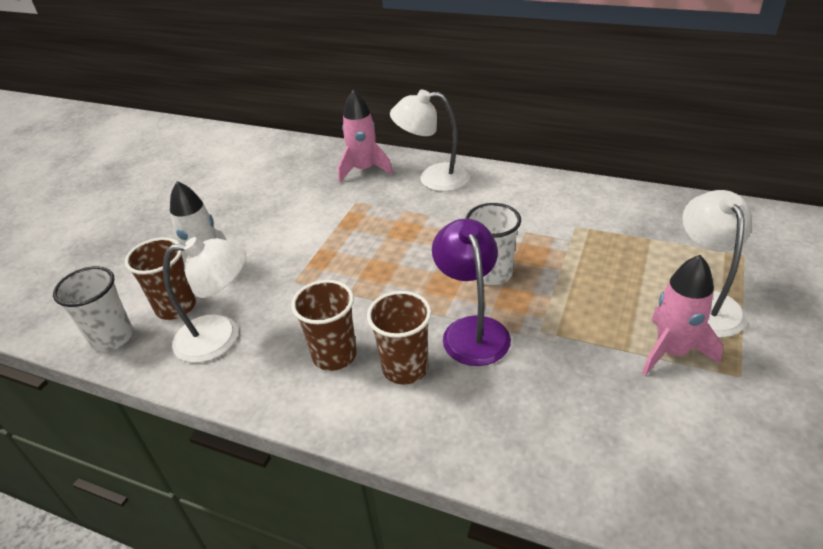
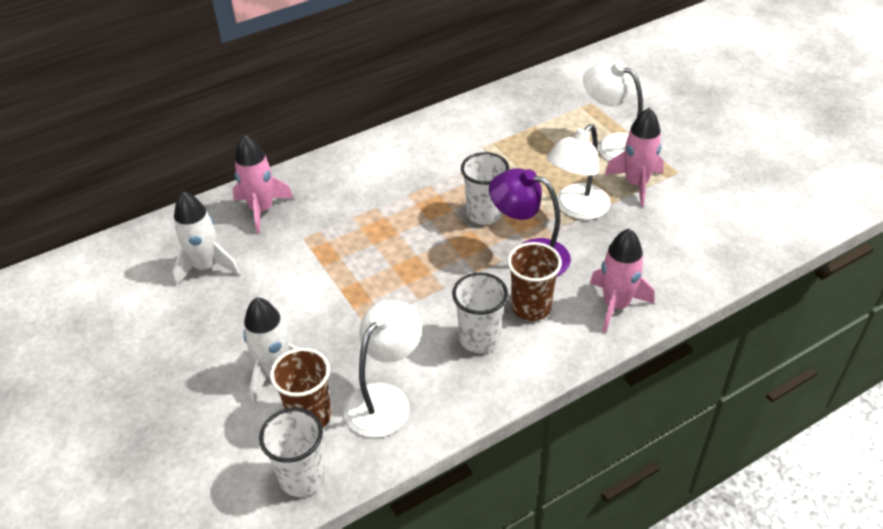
camera: 55 degrees left, 5 degrees up
(284, 181) = (206, 267): none -> white rocket
(334, 355) = (479, 339): brown cup -> white cup
(433, 178) = (332, 179): white lamp -> white lamp (576, 209)
(471, 431) = (616, 305): none -> pink rocket

